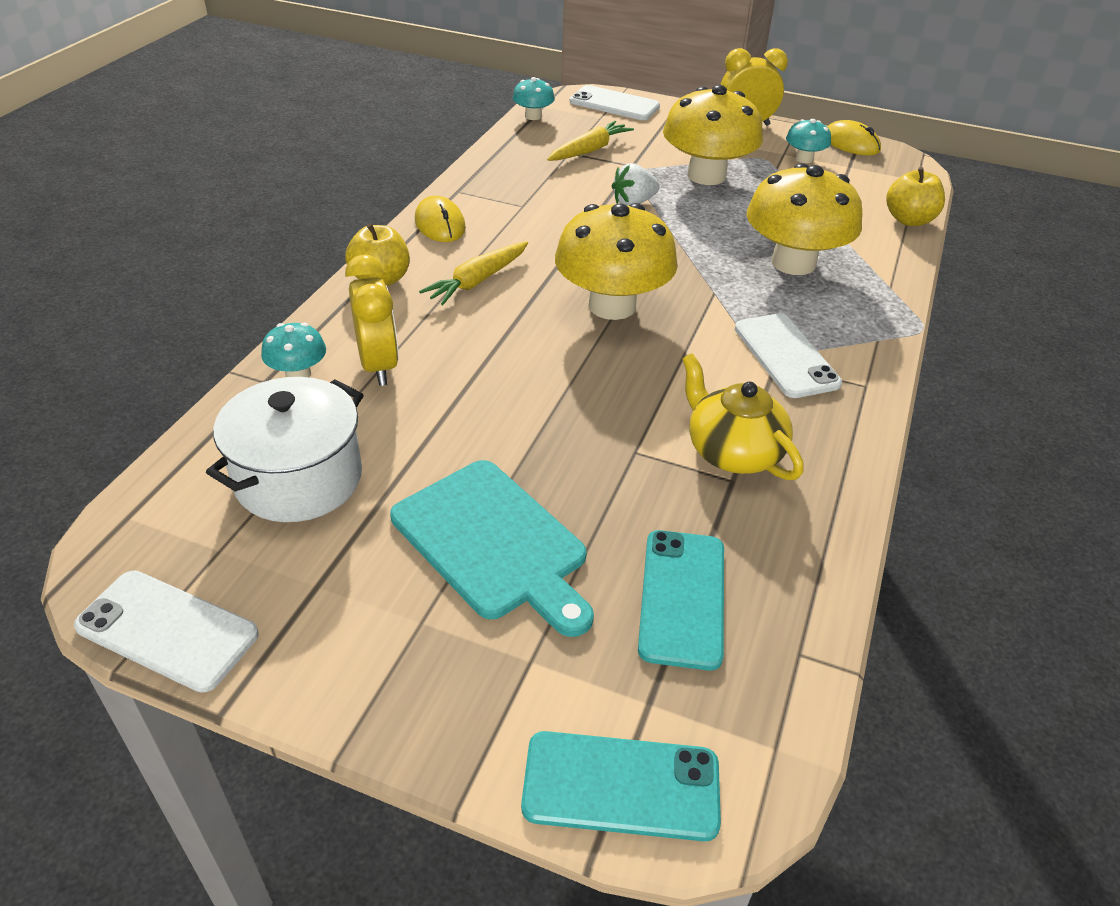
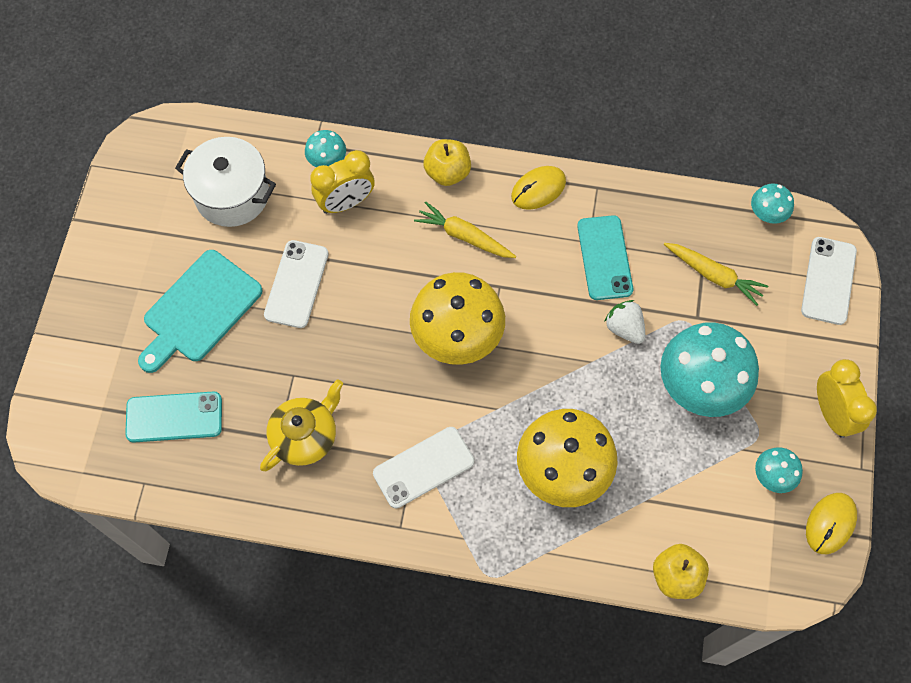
camera: 80 degrees right, 25 degrees up
(167, 630) = (117, 177): white phone -> white phone (297, 284)
(621, 786) = (54, 401): turquoise phone -> turquoise phone (604, 258)
(706, 175) = (700, 385): yellow mushroom -> turquoise mushroom

